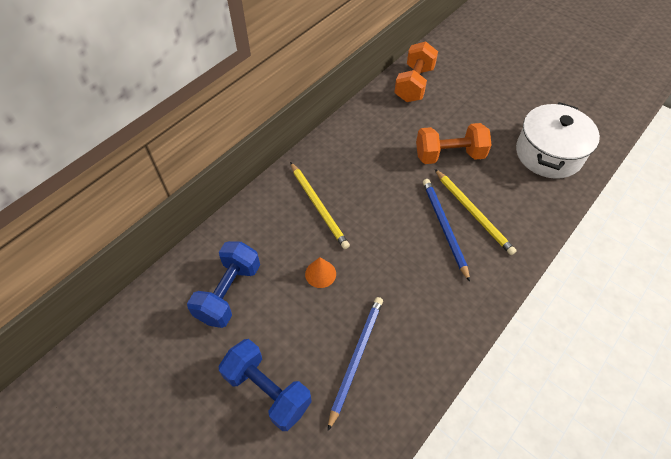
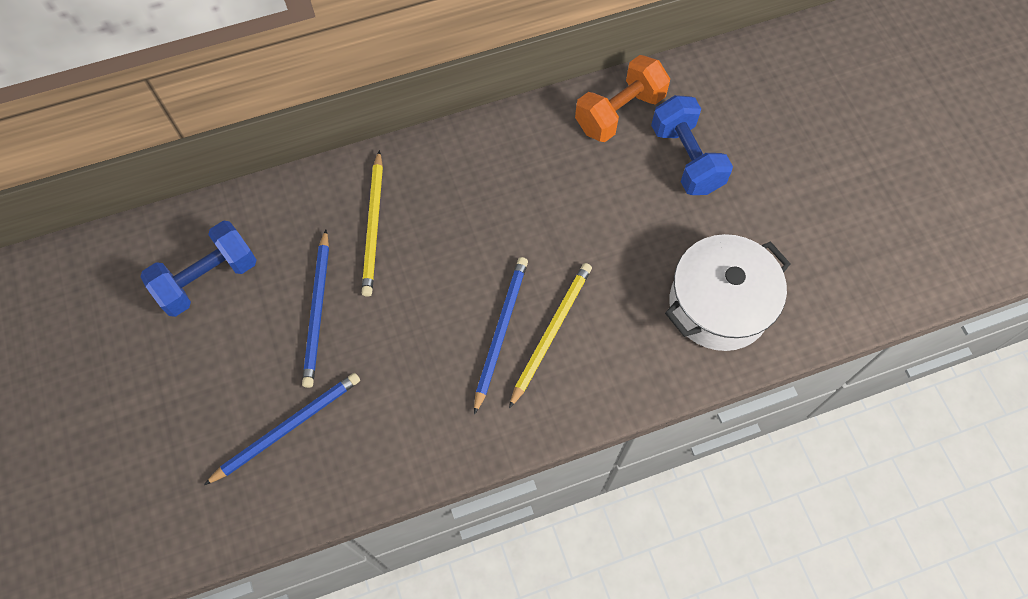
camera: 30 degrees right, 10 degrees up
(267, 390) = (177, 409): blue dumbbell -> blue dumbbell (686, 159)
(320, 274) = (317, 311): orange cone -> blue pencil
(449, 155) = (584, 239): orange dumbbell -> none
(473, 213) = (551, 332): yellow pencil -> yellow pencil turned 150 degrees counterclockwise

